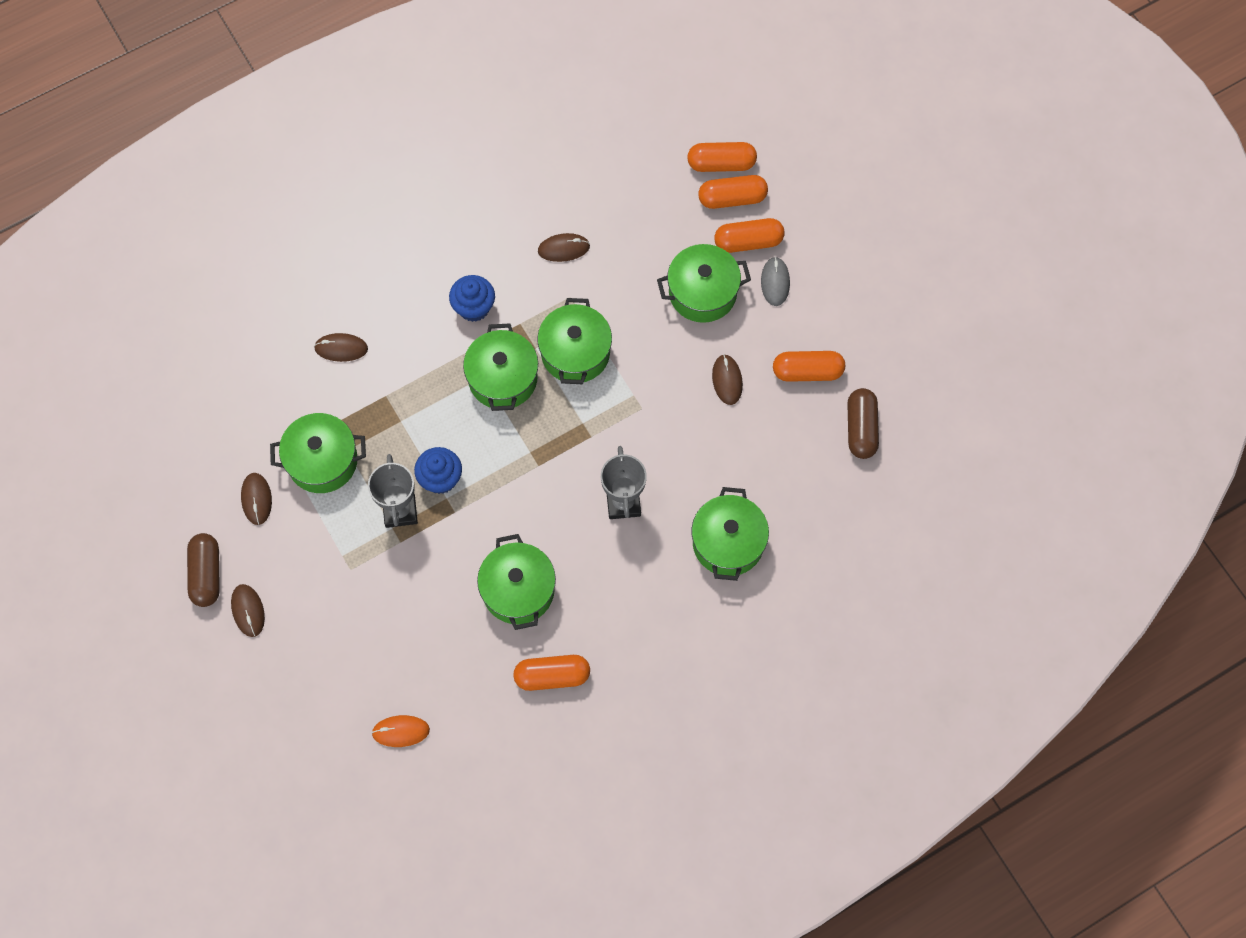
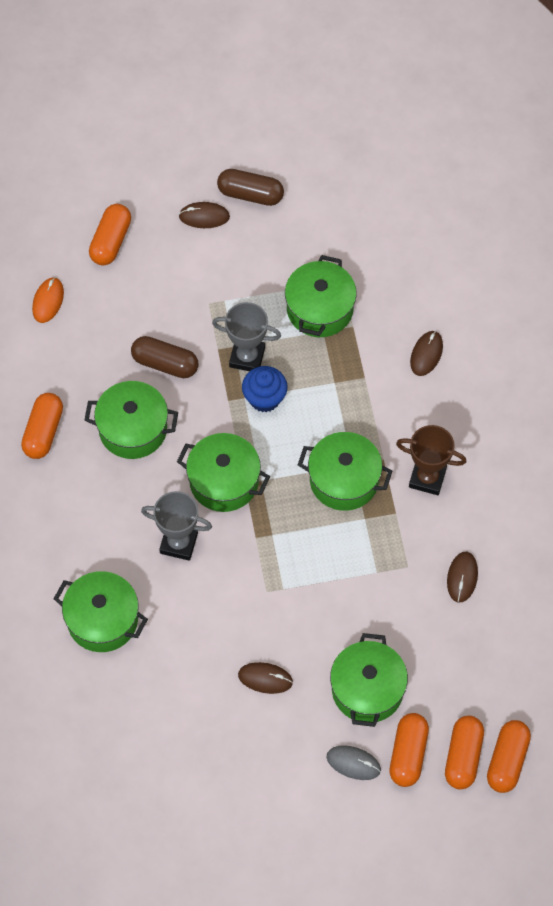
camera: 110 degrees right, 5 degrees down
(256, 499) = (304, 249): brown mouse -> none
(474, 307) = (427, 478): blue cupcake -> brown trophy
(575, 353) = (346, 552): green pot -> green pot (224, 481)
(807, 371) = (245, 757): orange capsule -> orange capsule (111, 241)
(861, 428) = (166, 785): brown capsule -> brown capsule (165, 363)

